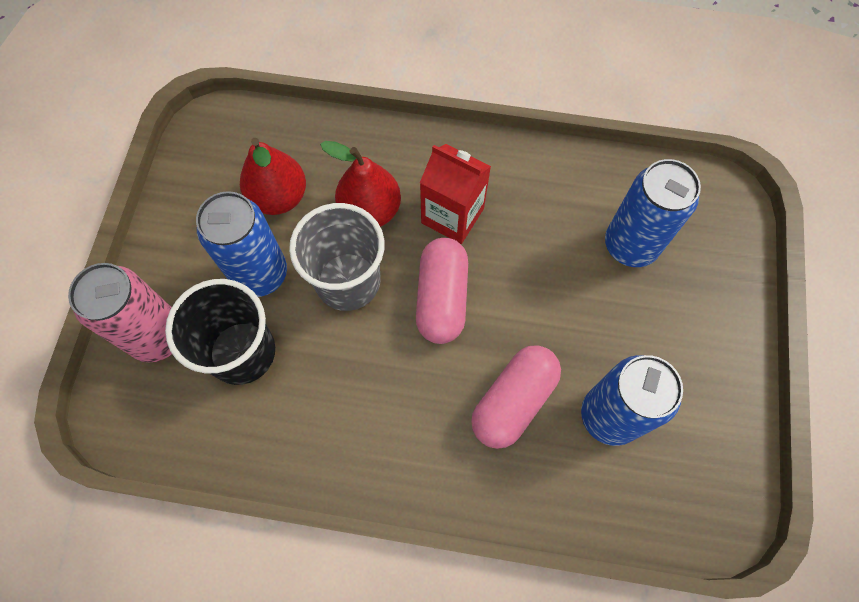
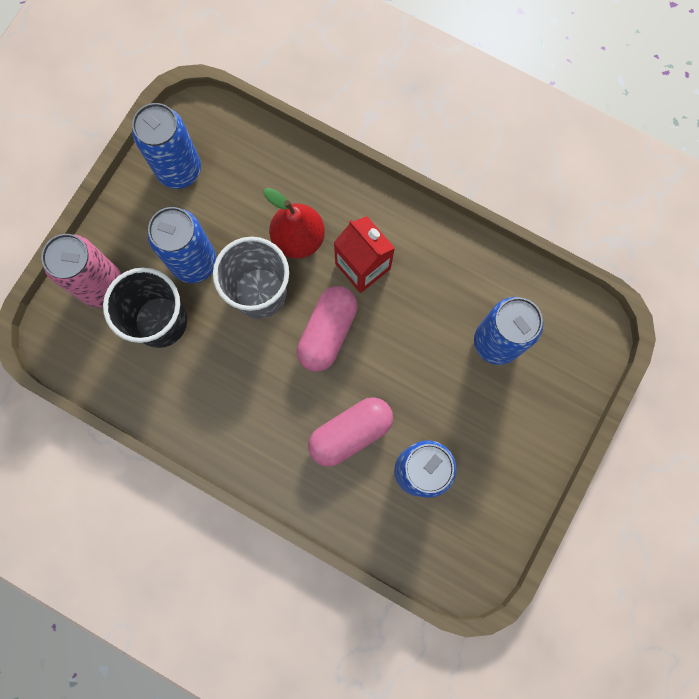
camera: 20 degrees right, 10 degrees up
(210, 183) = (179, 170): none -> blue can
(279, 197) = (229, 201): red pear -> none

